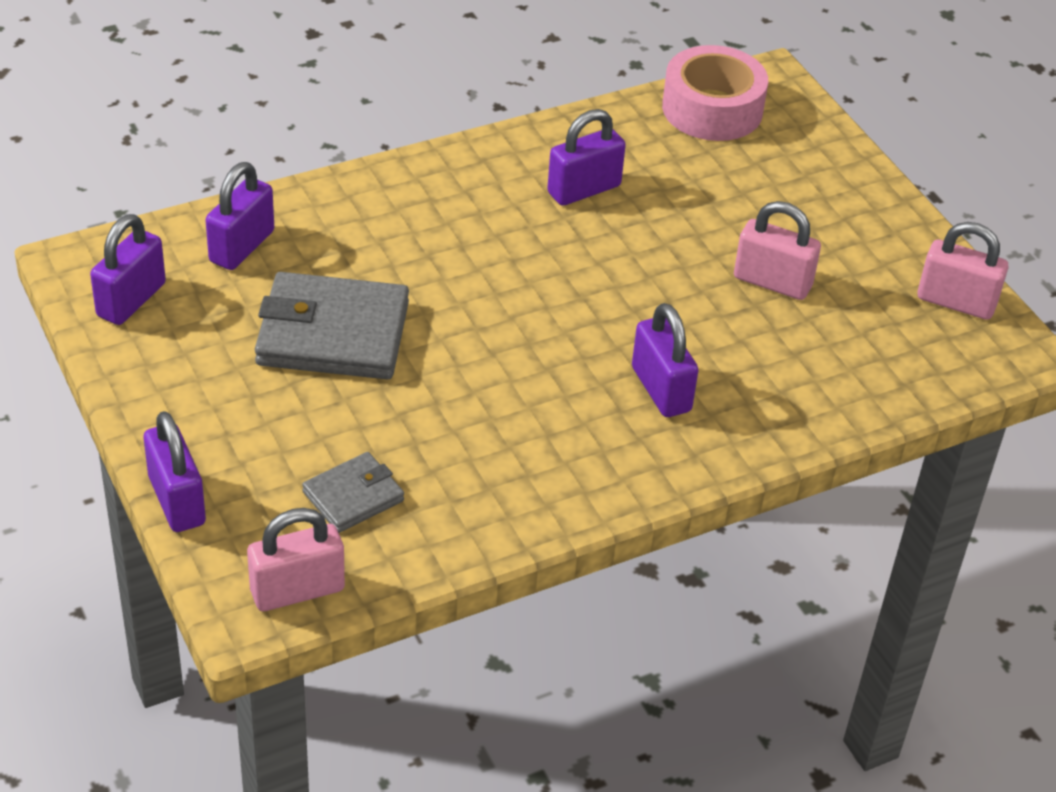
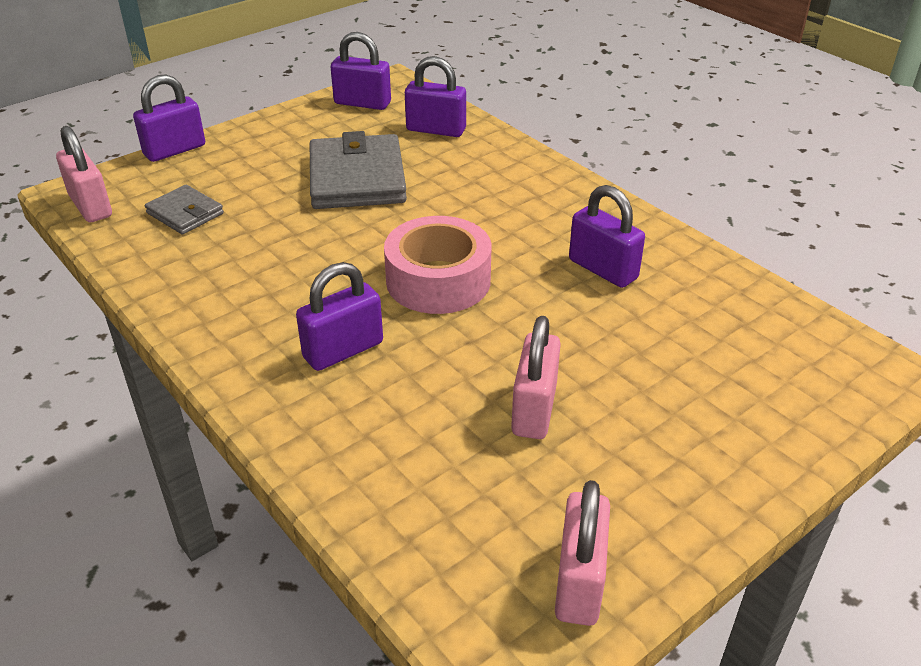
camera: 80 degrees right, 5 degrees down
(712, 109) = (793, 334): pink tape -> pink tape (438, 280)

